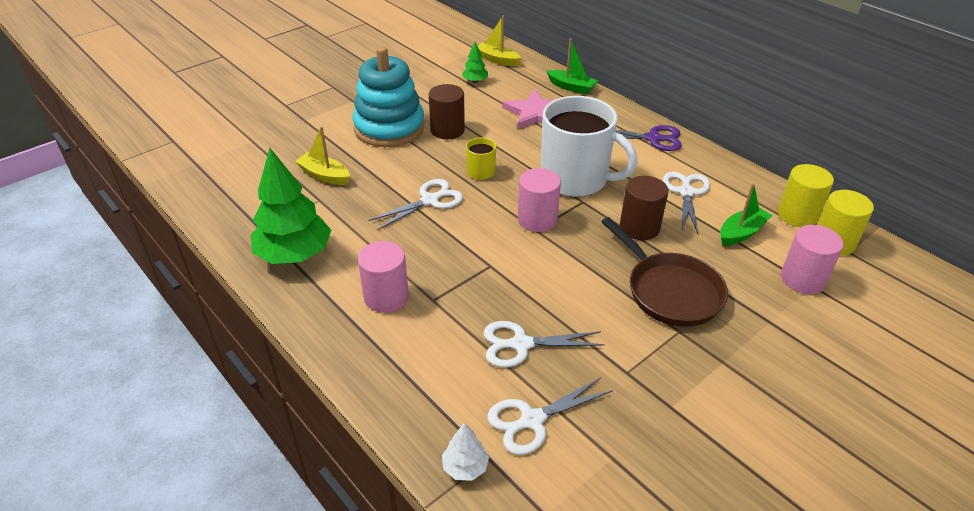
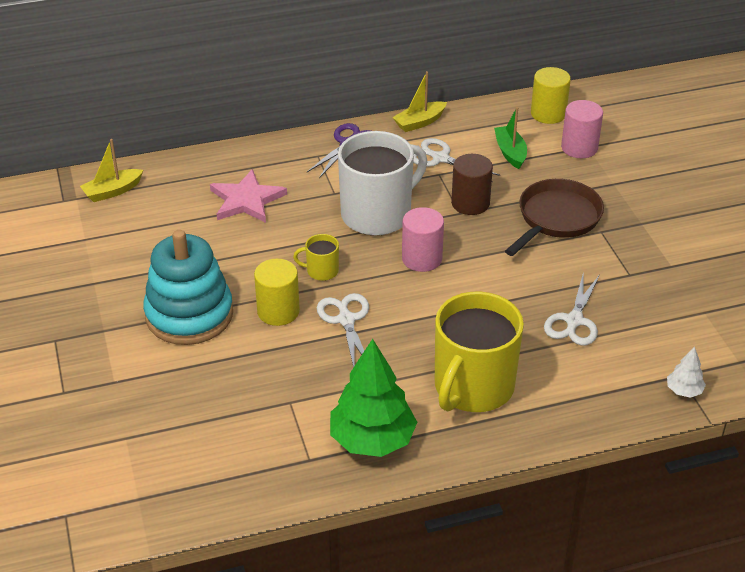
camera: 65 degrees left, 0 degrees up
(324, 175) = (246, 388): yellow boat -> yellow boat (419, 122)
(386, 297) = (472, 387): pink cylinder -> yellow mug
(447, 130) = (229, 272): brown cylinder -> none
(475, 81) = (145, 222): green tree -> none
(532, 420) = (654, 341): white scissors -> none
(571, 87) = (217, 159): green boat -> none
(670, 291) = (556, 218): brown pan -> brown pan turned 45 degrees counterclockwise
(797, 215) = (506, 115): yellow cylinder -> yellow cylinder (278, 311)

